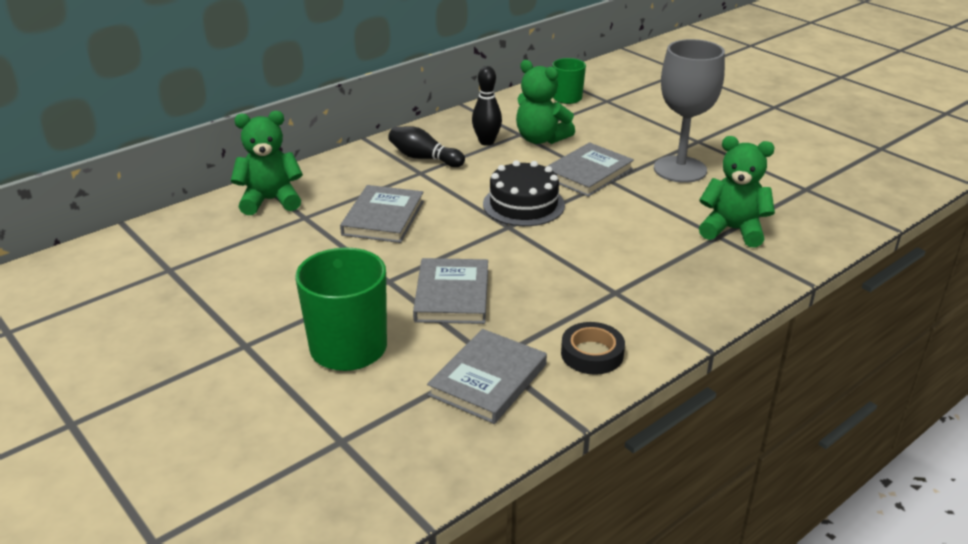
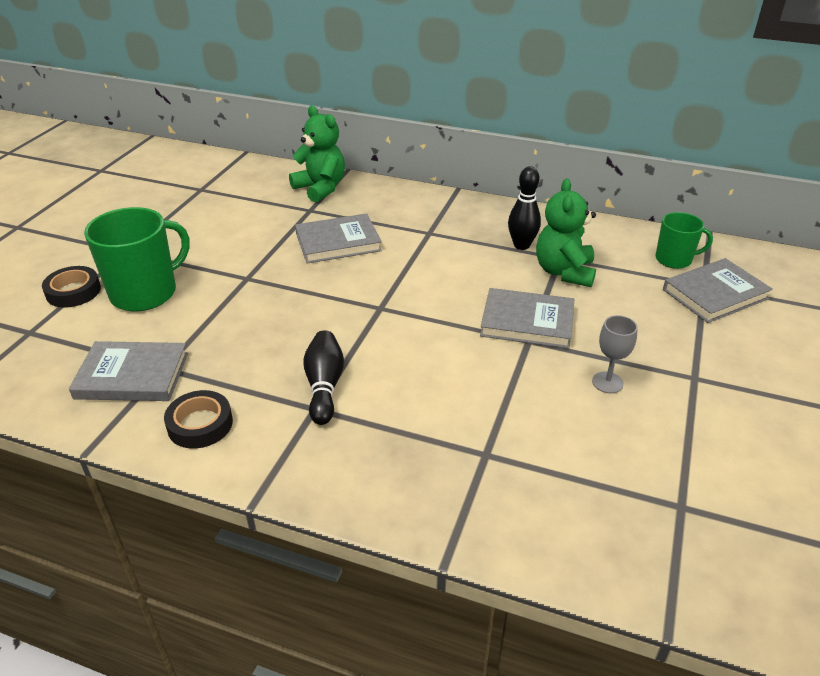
camera: 60 degrees right, 5 degrees up
(290, 396) = (73, 291): none -> black tape
(424, 158) = (455, 226): black bowling pin -> black bowling pin (324, 386)
(452, 295) = (245, 315): grey book -> grey book (715, 294)
(523, 204) = (427, 303): black cake -> none
(680, 169) = (607, 382): grey goblet -> grey goblet, size x0.46
(732, 230) = (509, 462): green teddy bear -> none

